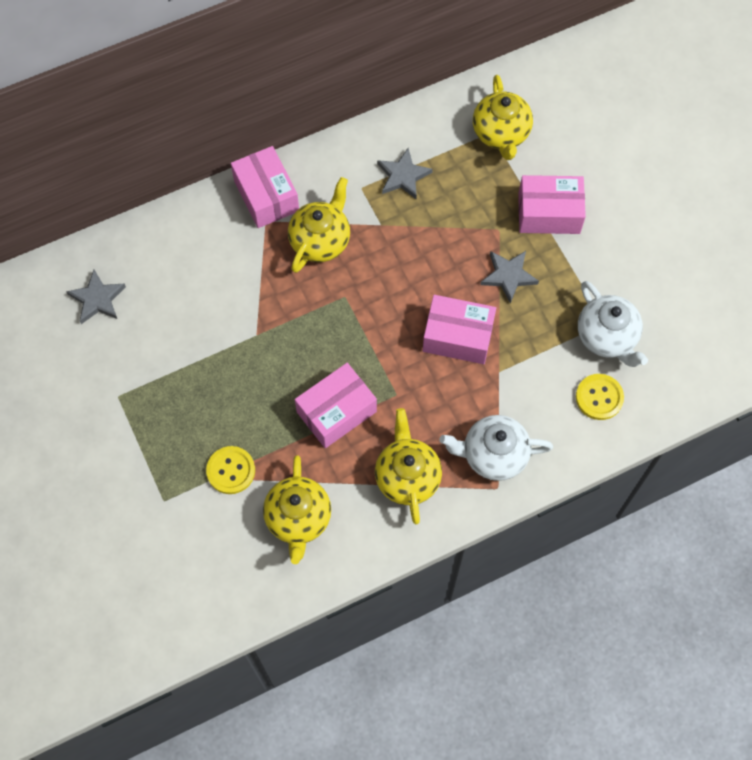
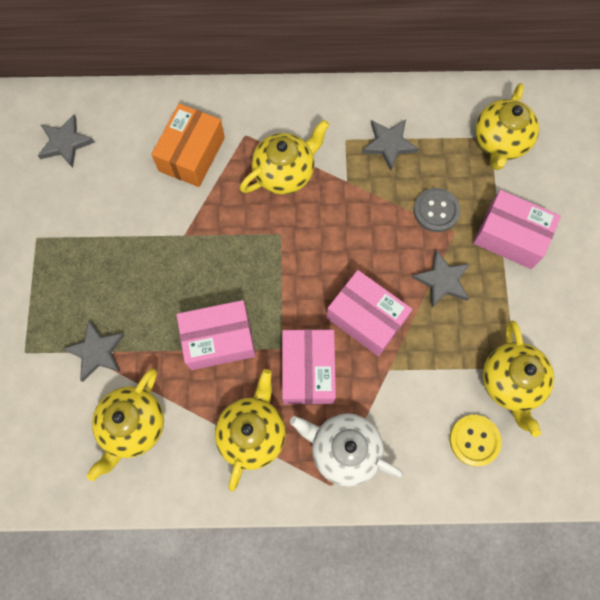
camera: 25 degrees right, 5 degrees up
(225, 259) = (192, 154): none -> orange box
(231, 470) = (97, 352): yellow button -> grey star
(266, 196) = (257, 112): pink box -> pink box (308, 370)
(473, 218) = (436, 211): none -> grey button
(607, 337) = (510, 383): white teapot -> yellow teapot

